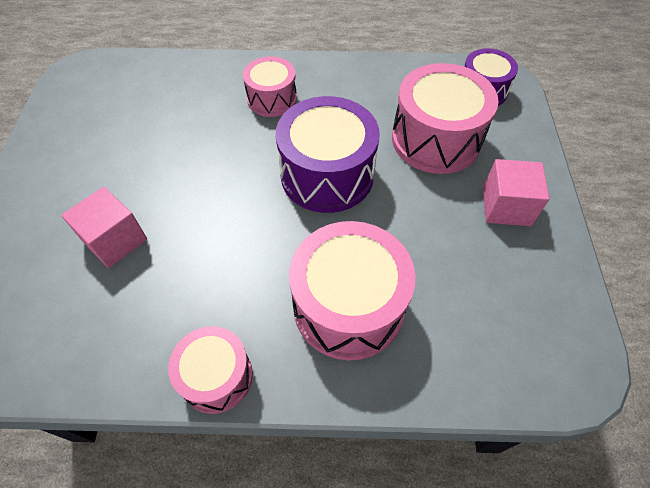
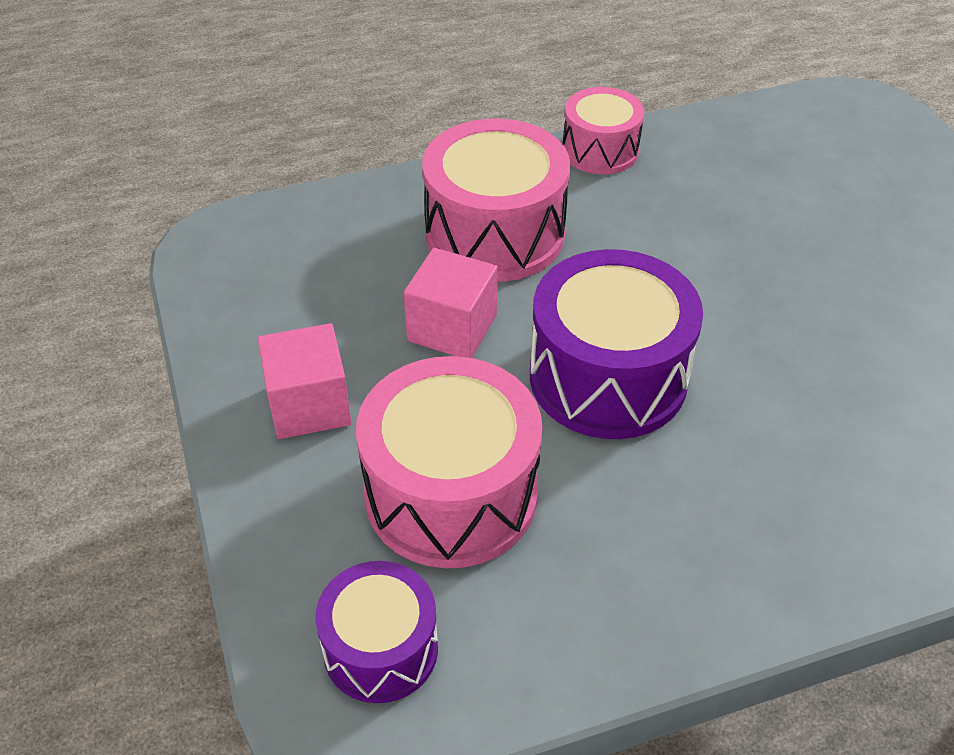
camera: 160 degrees right, 10 degrees down
(115, 240) = (822, 223): pink cube -> pink cube (452, 328)
(272, 99) = (795, 490): pink drum -> none

